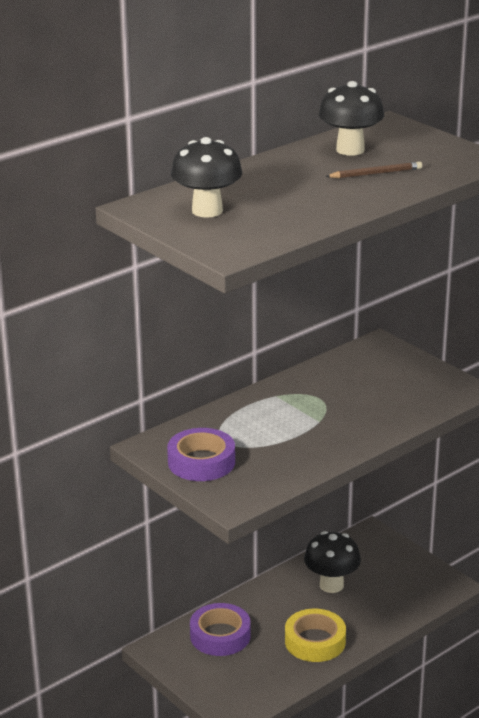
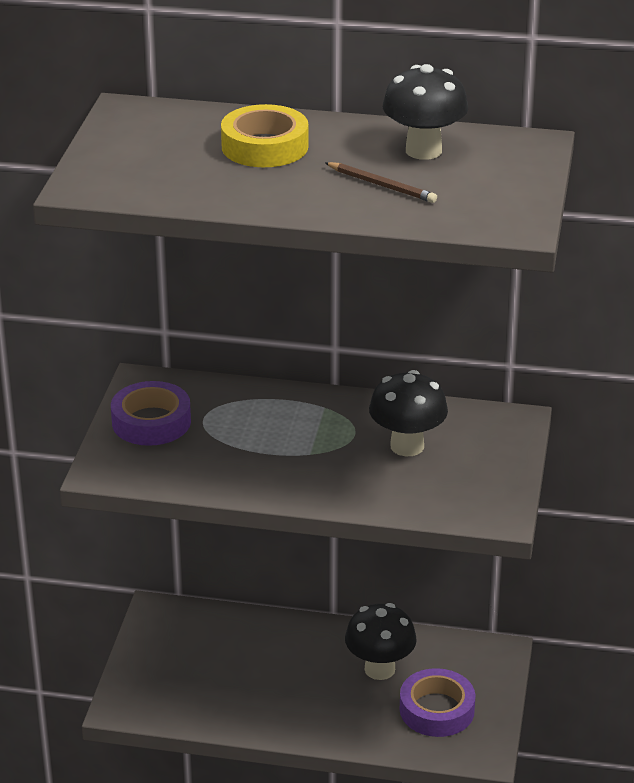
camera: 50 degrees right, 5 degrees up
(207, 211) = (162, 141): black mushroom -> black mushroom (407, 446)
(220, 635) = (218, 638): purple tape -> purple tape (437, 710)
(315, 641) = (279, 704): yellow tape -> yellow tape (265, 146)

